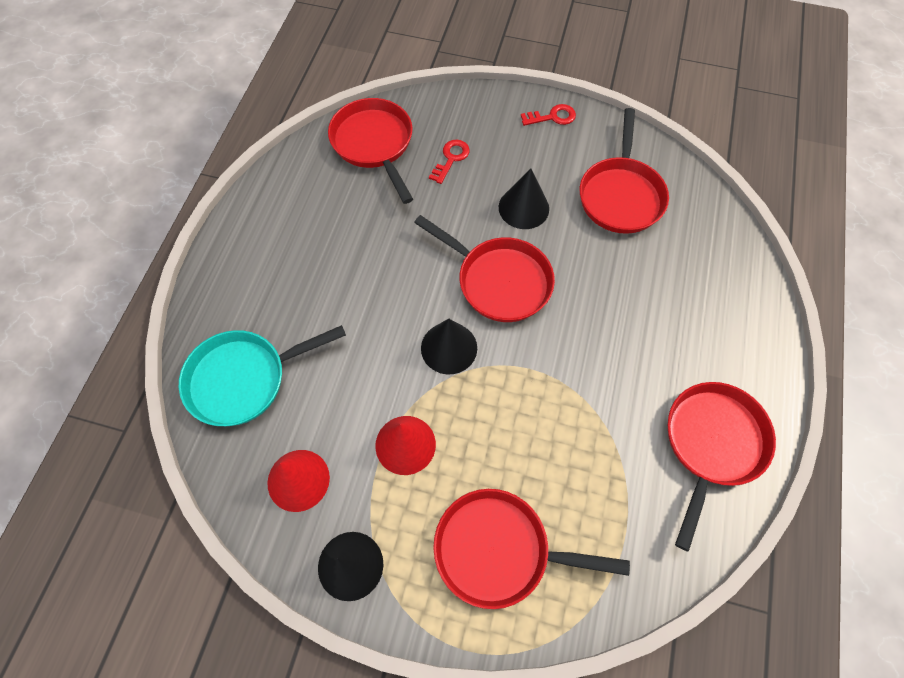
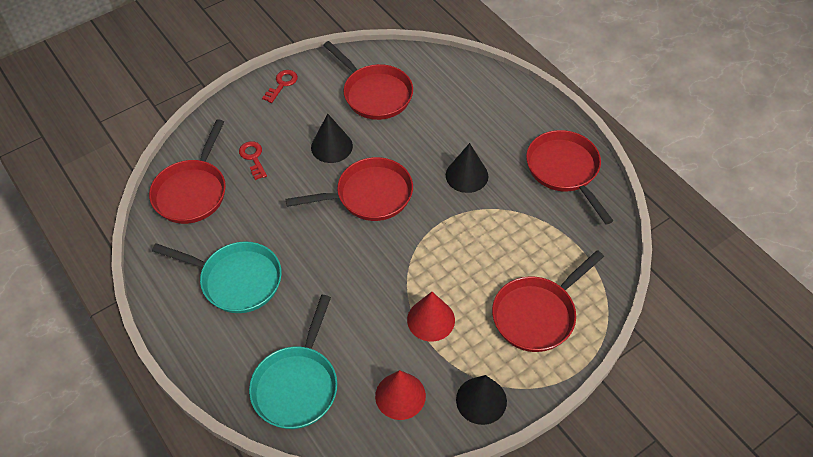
camera: 50 degrees left, 10 degrees down
(313, 247) = (236, 280): none -> turquoise pan
(374, 144) = (192, 191): red pan -> red pan turned 90 degrees counterclockwise
(449, 348) = (388, 253): black cone -> black cone (466, 175)

